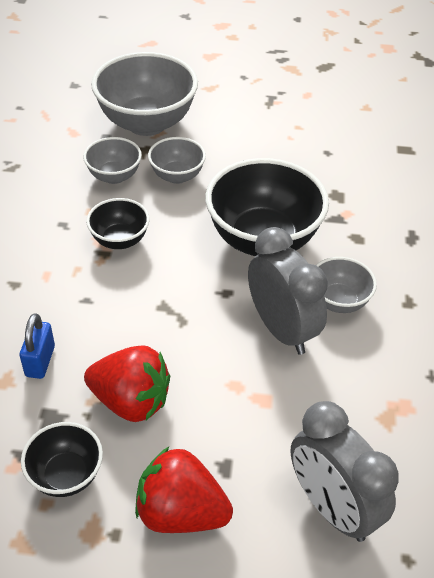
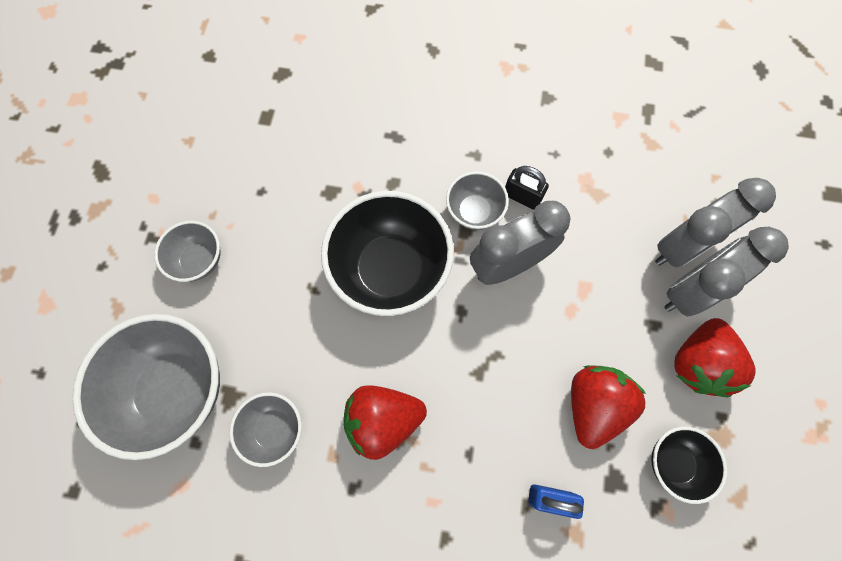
camera: 85 degrees left, 25 degrees up
(120, 240) = (383, 420): black bowl -> red strawberry
(177, 176) = (282, 354): grey bowl -> grey bowl (199, 260)
(273, 512) = (689, 290): none -> grey clock
(366, 343) = (522, 196): none -> black padlock

